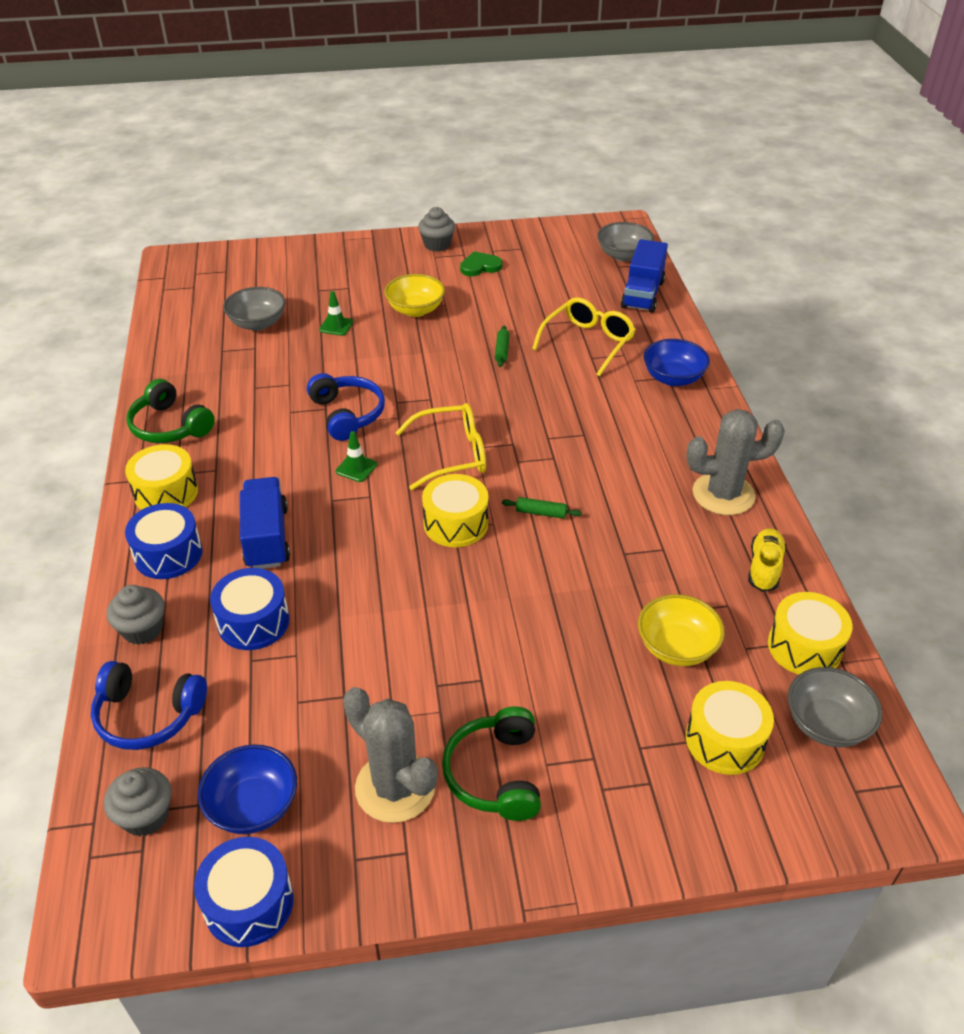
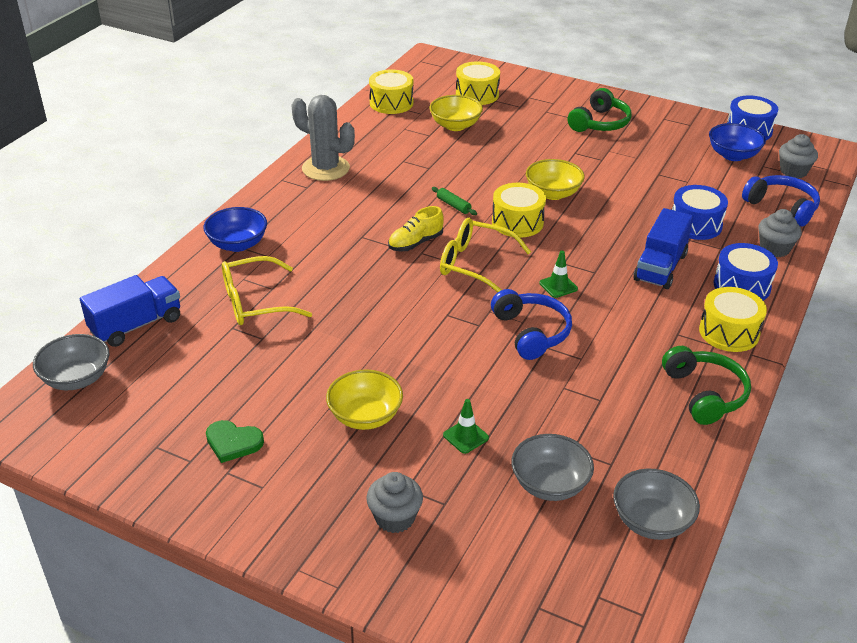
camera: 145 degrees left, 5 degrees down
(347, 414) = (531, 332): blue headphones -> blue headphones turned 150 degrees clockwise
(395, 787) = (654, 136): grey cactus -> none
(437, 245) = (238, 506): grey cupcake -> grey cupcake (395, 518)
(451, 586) = (553, 193): none -> yellow bowl
(502, 351) = (337, 329): green rolling pin -> none
(764, 568) = (360, 133): yellow shoe -> yellow shoe (415, 243)
(826, 724) = (423, 82): grey bowl -> grey bowl (651, 521)

